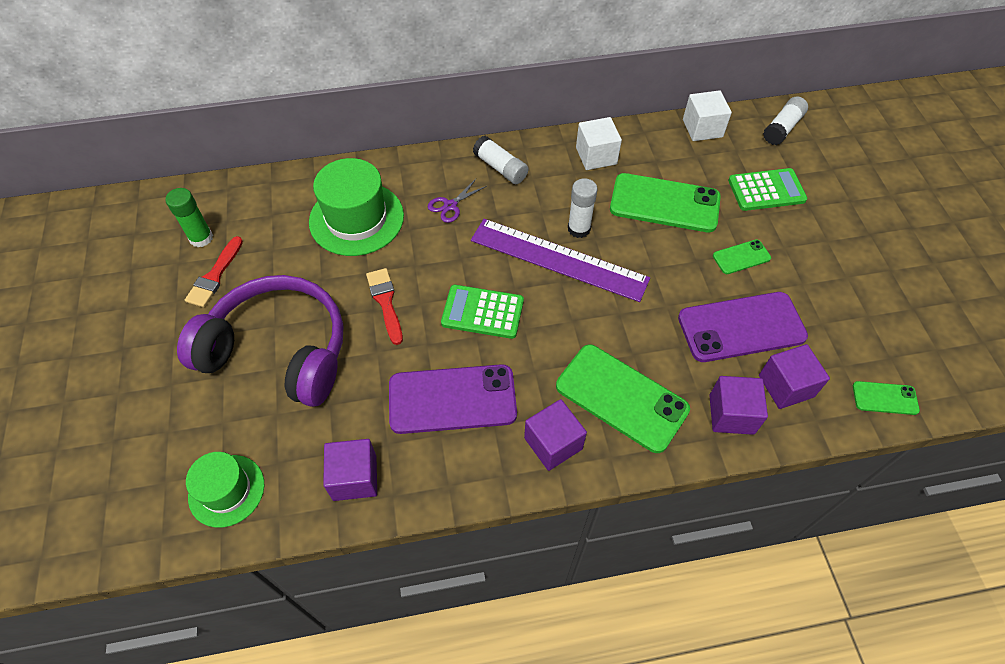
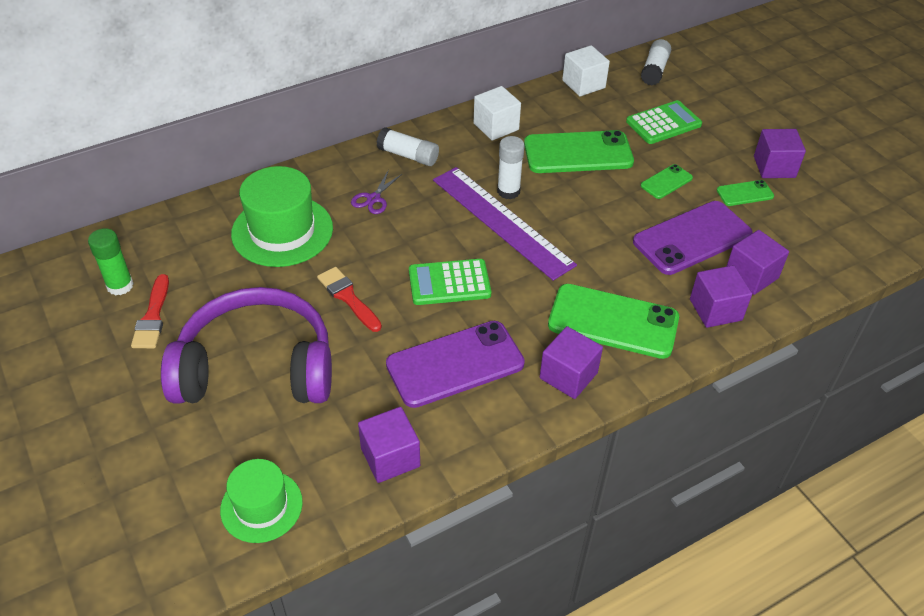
camera: 20 degrees left, 10 degrees down
(558, 260) = (501, 221): purple ruler -> purple ruler turned 45 degrees clockwise
(864, 268) = (774, 167): none -> purple cube
(885, 398) = (836, 264): green phone -> green phone (745, 193)

